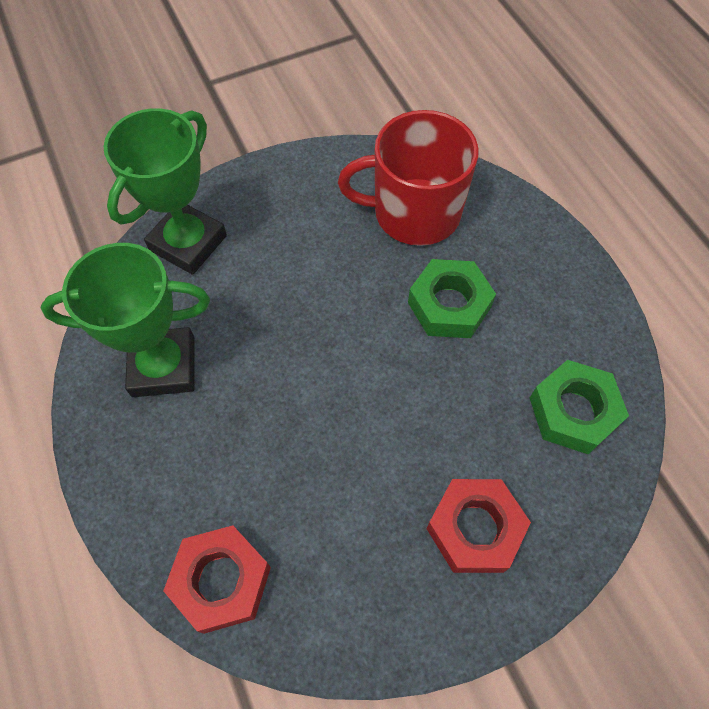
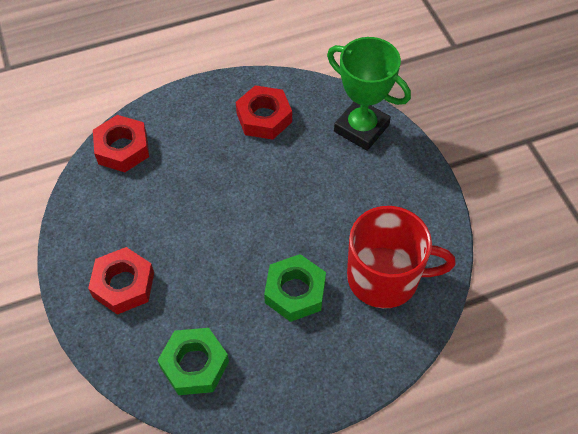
camera: 95 degrees right, 5 degrees down
(163, 366) = (264, 117): green trophy -> red nut
(414, 213) = (385, 277): red mug -> red mug turned 90 degrees clockwise

